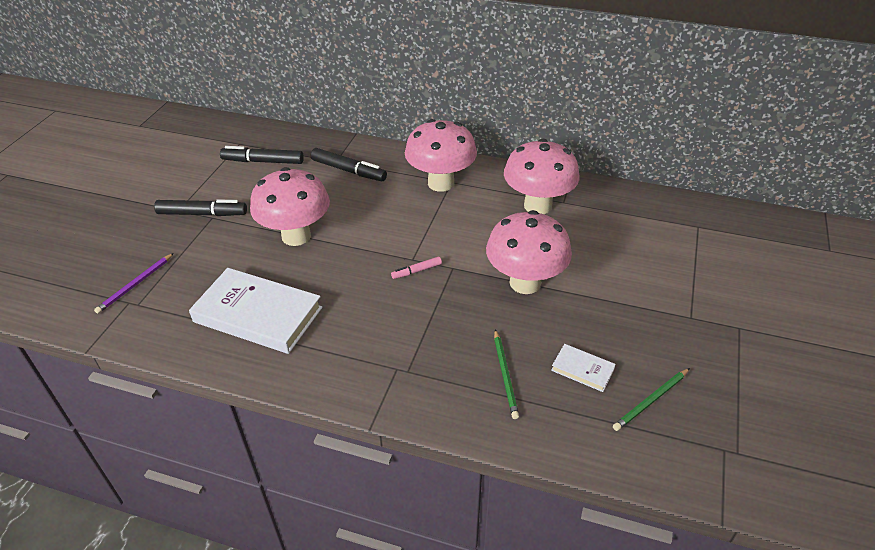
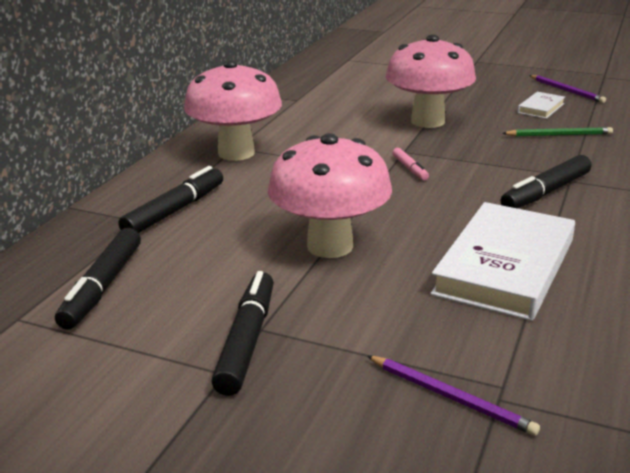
camera: 85 degrees left, 15 degrees down
(372, 349) = (545, 192): none -> black marker
(537, 206) = (300, 110): pink mushroom -> none
(651, 401) = (566, 91): green pencil -> purple pencil

